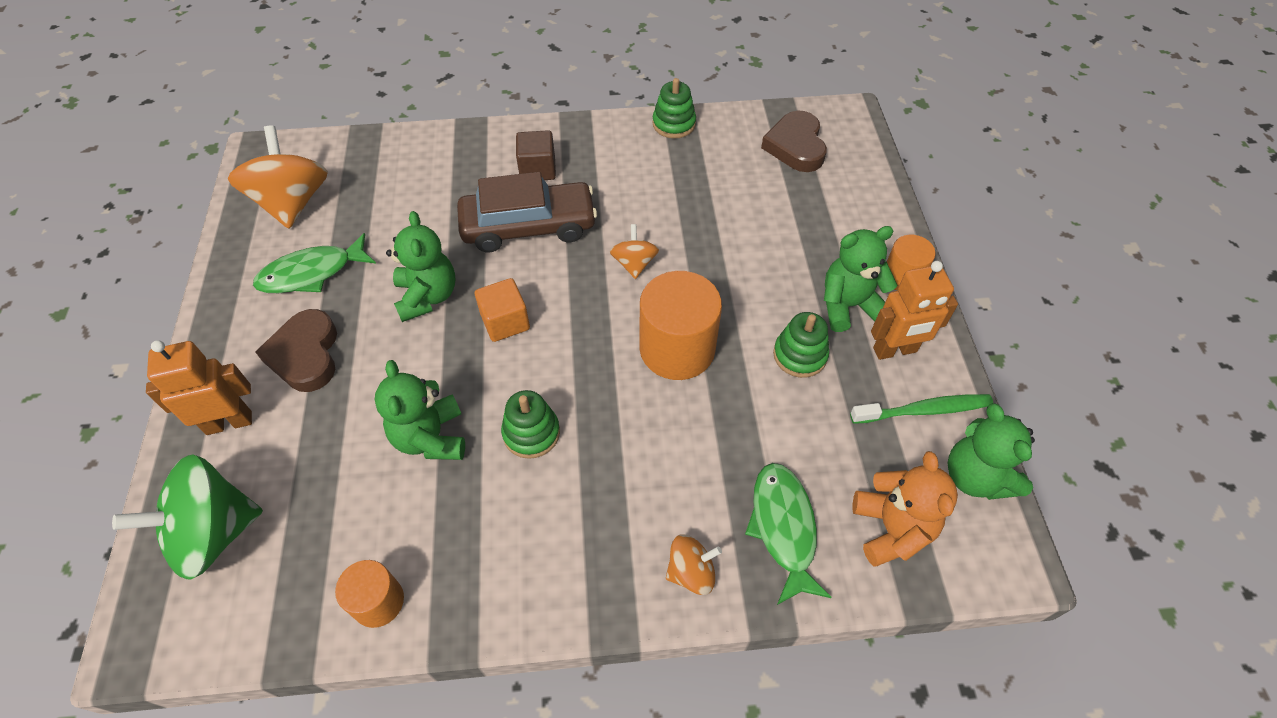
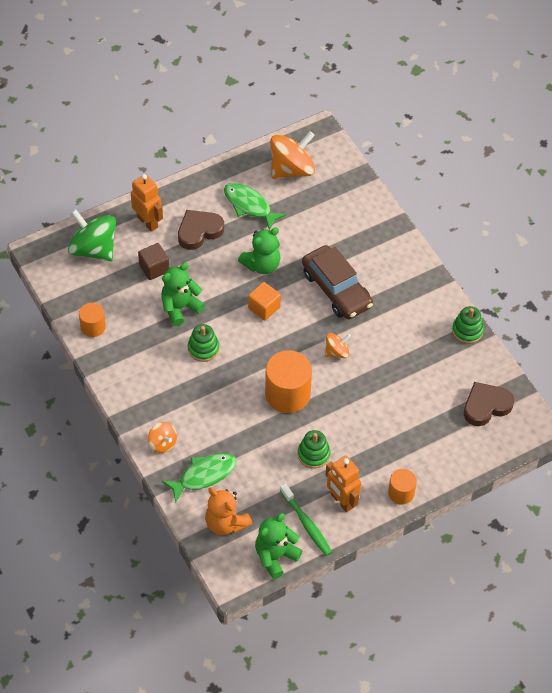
camera: 65 degrees right, 0 degrees up
(538, 169) = (384, 274): brown cube -> brown cube (154, 268)
(848, 305) = (363, 469): green teddy bear -> none
(891, 529) = (226, 523): orange teddy bear -> orange teddy bear turned 75 degrees clockwise

